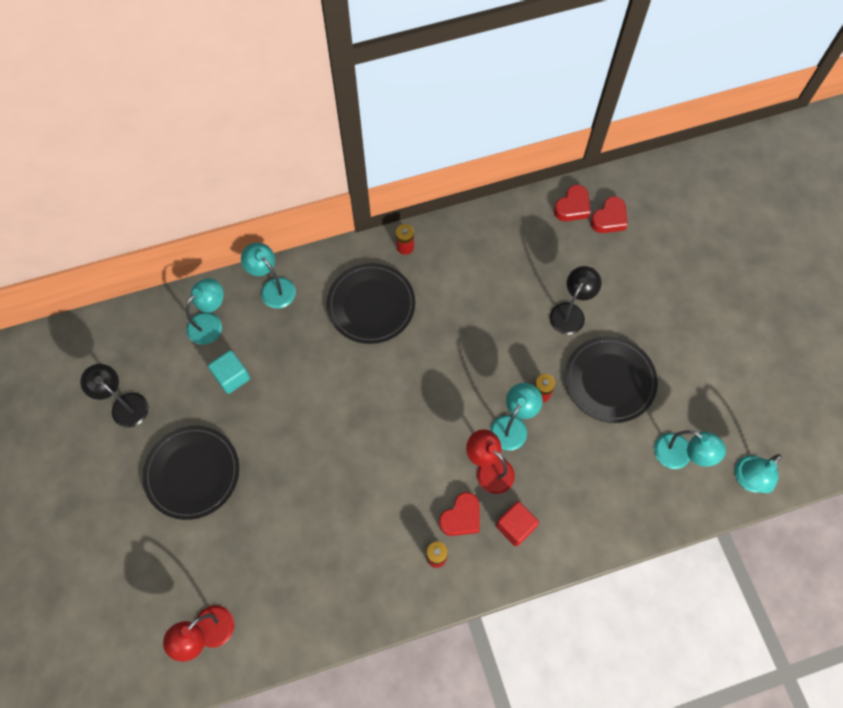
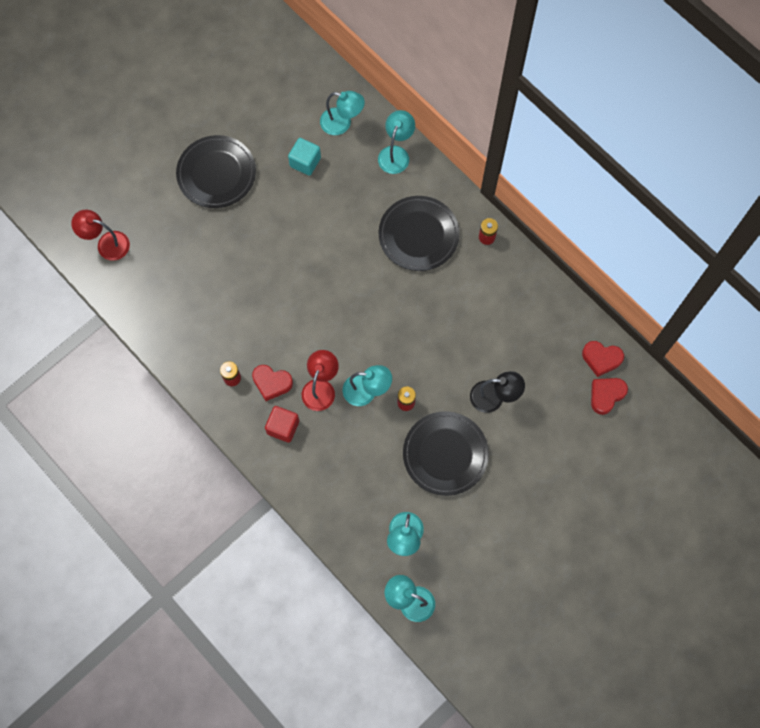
camera: 65 degrees right, 5 degrees up
(124, 405) = (246, 99): black lamp -> none
(609, 219) = (606, 395): red heart -> red heart turned 120 degrees clockwise

